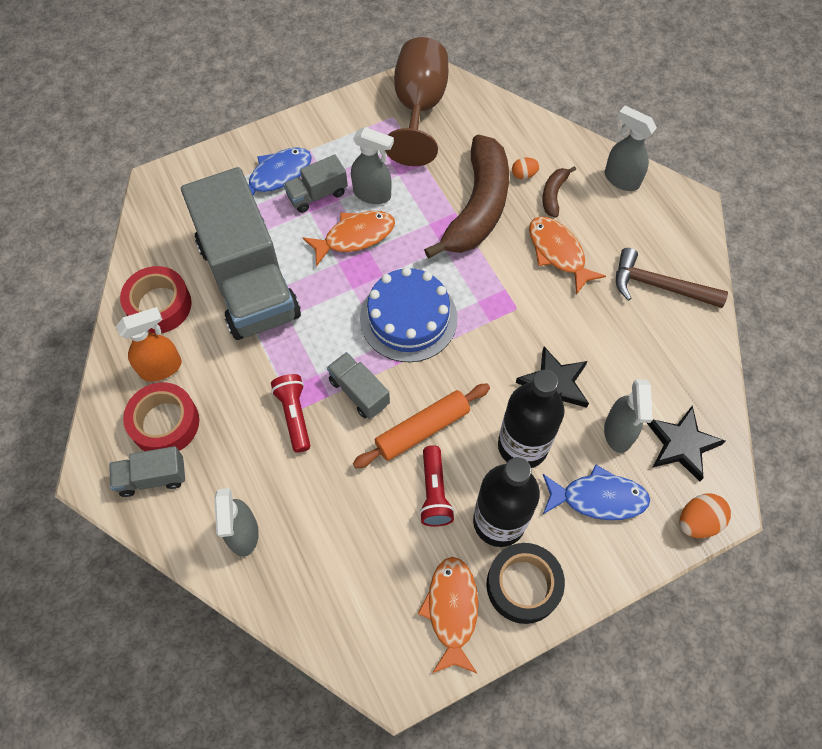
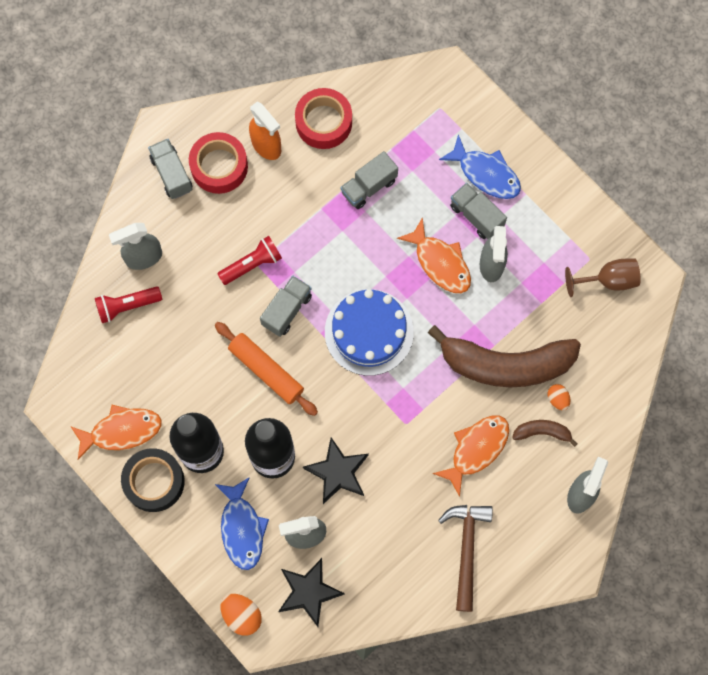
camera: 75 degrees right, 10 degrees up
(249, 280) = (369, 186): grey truck -> grey truck, size x0.42
(419, 108) = (608, 280): brown goblet -> brown goblet, size x0.57
(434, 492) = (213, 394): red flashlight -> red flashlight (127, 306)

